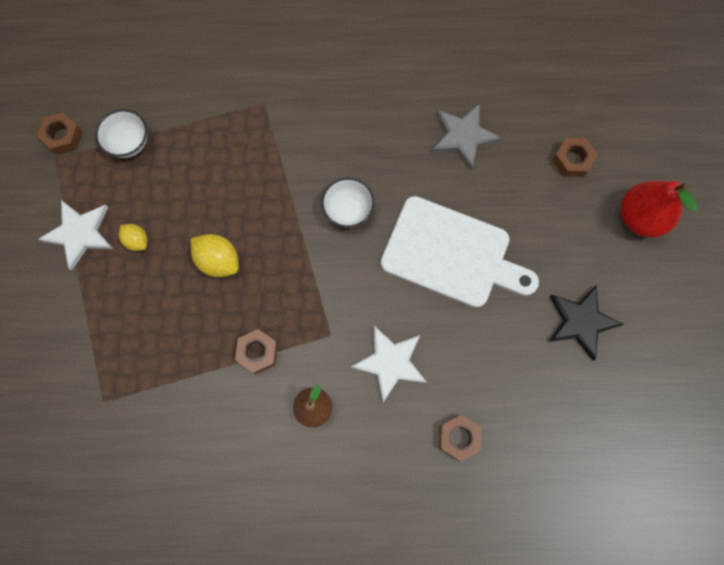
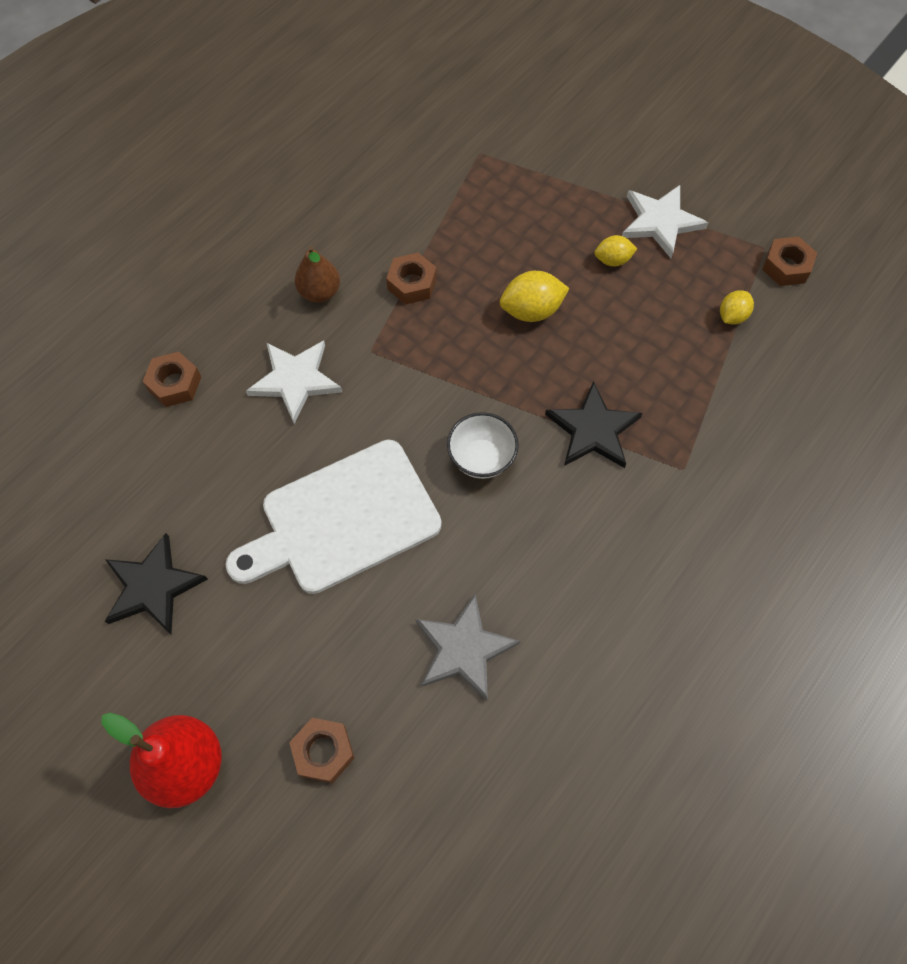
camera: 130 degrees right, 10 degrees down
(129, 143) = (732, 316): white bowl -> yellow lemon
(277, 165) = (593, 430): none -> black star

